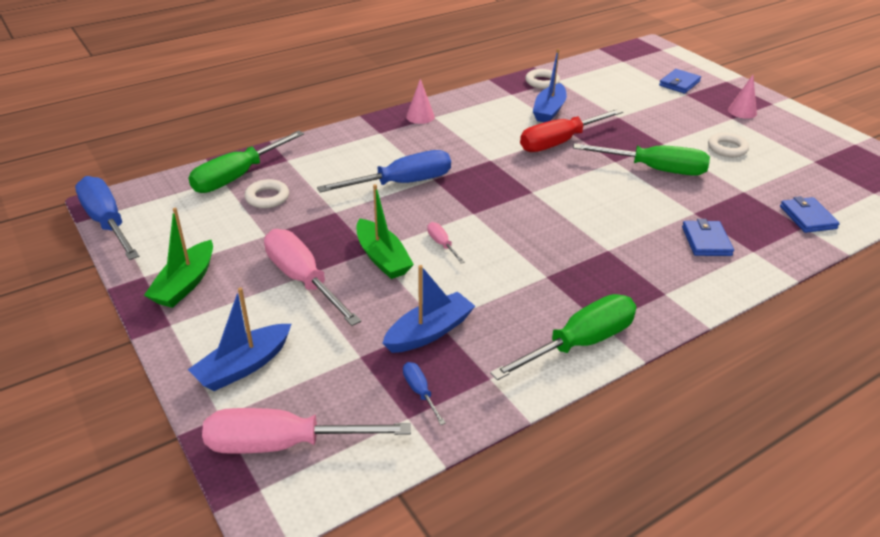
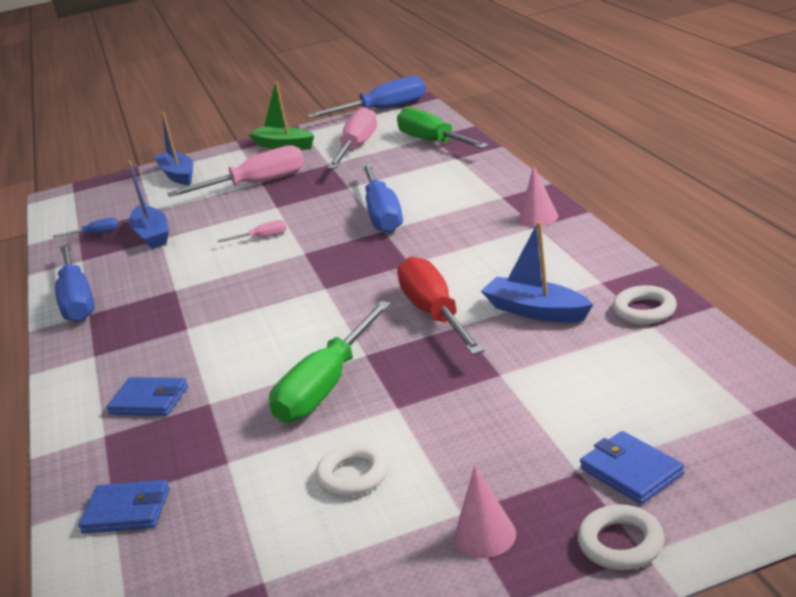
camera: 110 degrees right, 10 degrees down
(267, 197) = (389, 157): white ring -> white ring (621, 543)
(284, 444) = (98, 194): pink screwdriver -> pink screwdriver (357, 147)
(382, 258) = (261, 212): green boat -> none
(579, 343) = (77, 300): green screwdriver -> blue screwdriver

